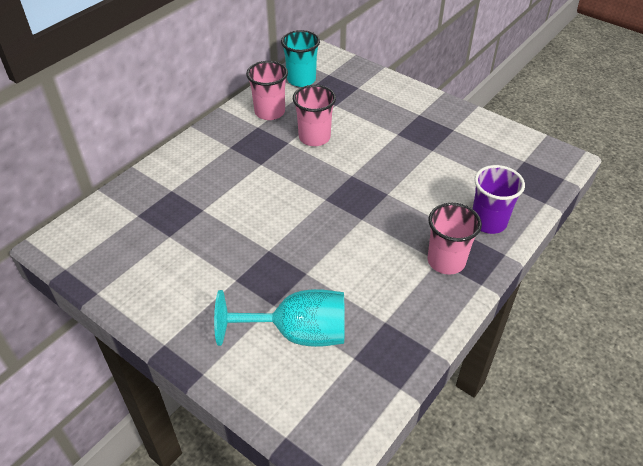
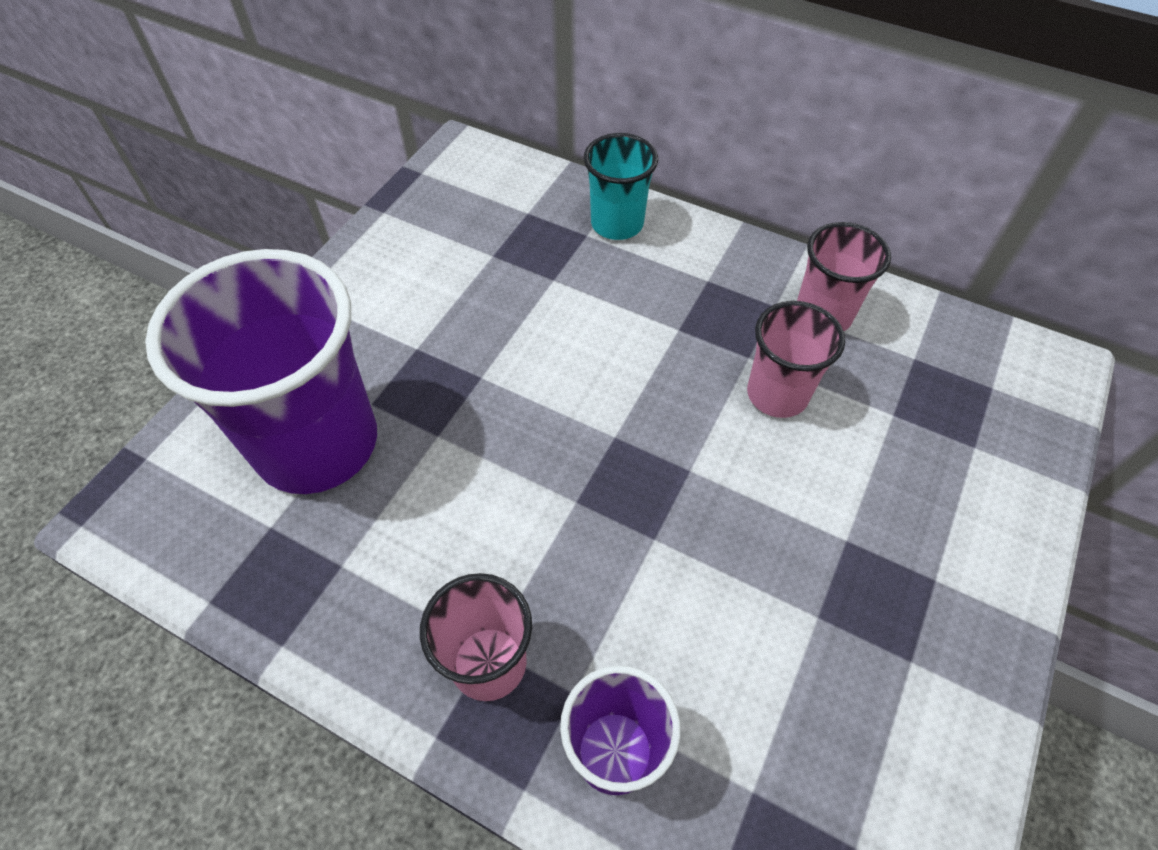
camera: 80 degrees right, 10 degrees up
(298, 333) = (317, 443): turquoise goblet -> purple cup
(301, 80) = (947, 345): turquoise cup -> turquoise cup (617, 224)

